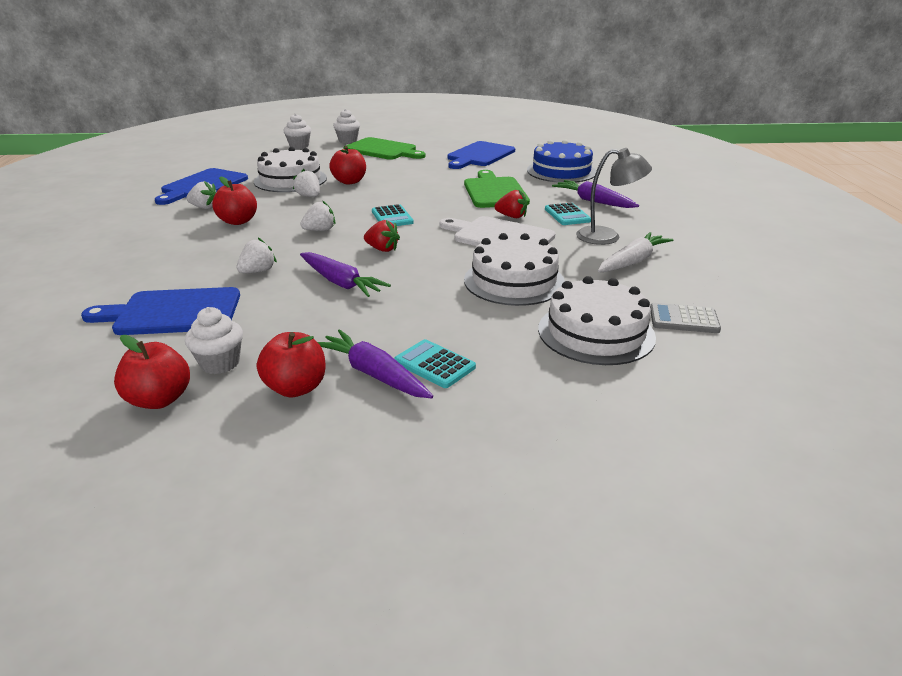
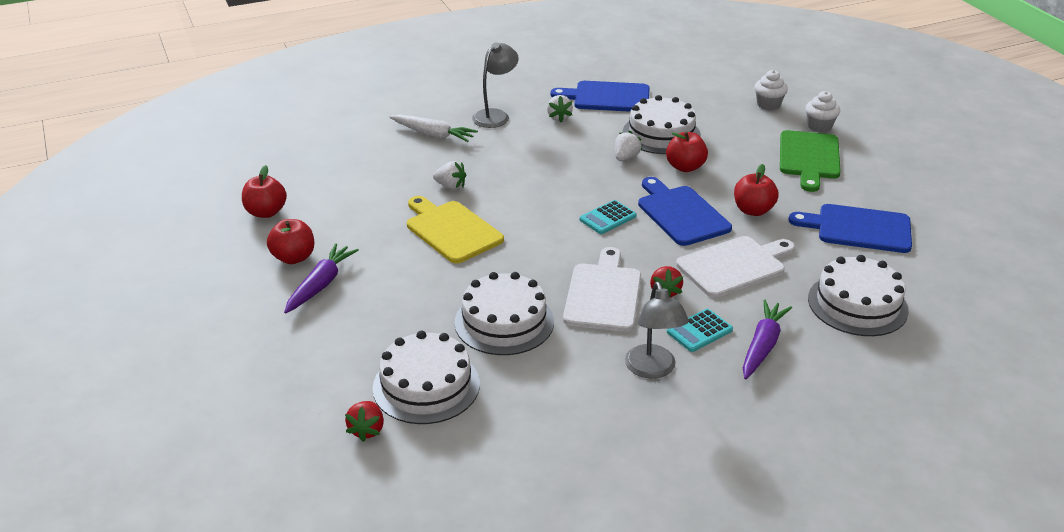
camera: 70 degrees right, 5 degrees up
(155, 231) = (495, 115): none -> grey lamp
(173, 312) = (370, 175): blue cutting board -> blue cutting board (681, 214)
(220, 363) = (312, 218): white cupcake -> none
(238, 221) = (540, 143): red apple -> red apple (753, 210)
(320, 230) = (549, 188): white strawberry -> none
(340, 282) = (451, 230): purple carrot -> yellow cutting board
(382, 249) = (529, 233): red strawberry -> red strawberry (367, 430)
(434, 364) = (343, 309): turquoise calculator -> none
(494, 191) = (734, 266): green cutting board -> white cutting board
(561, 171) = (857, 304): blue cake -> white cake
(632, 261) = (595, 395): white carrot -> white carrot (433, 135)
(683, 319) = (476, 440): grey calculator -> none

